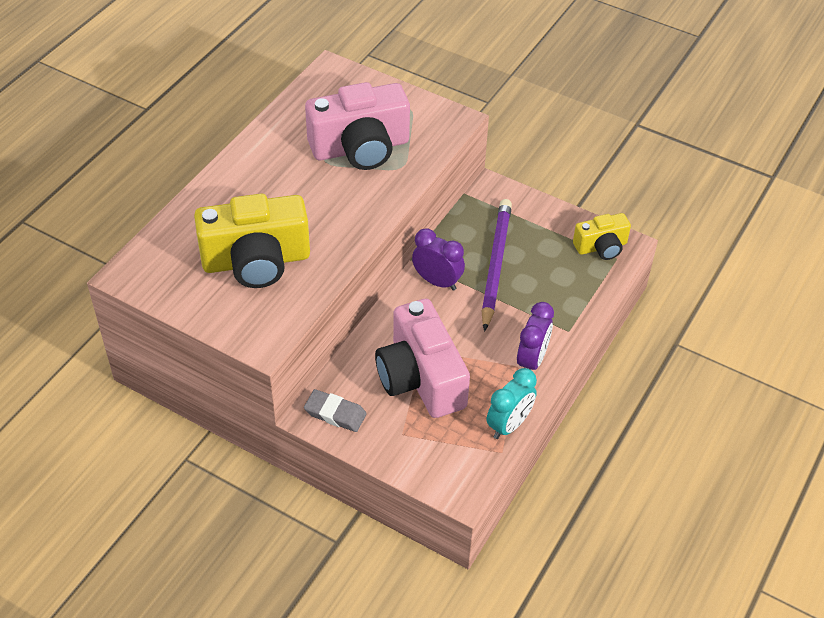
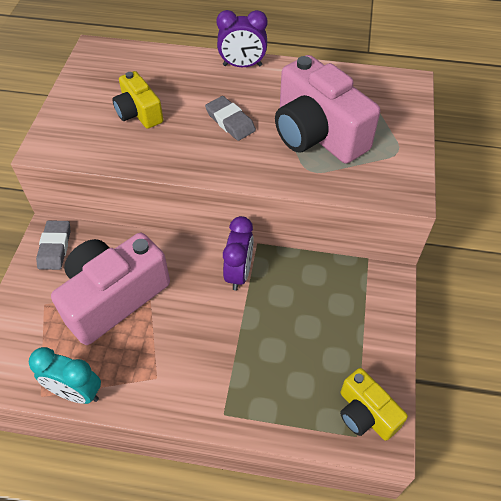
camera: 70 degrees right, 5 degrees up
(256, 261) = (139, 113): yellow camera -> yellow camera, size x0.55
(309, 199) = (230, 121): none -> grey eraser
(495, 265) = (285, 315): purple pencil -> none
(531, 360) = (168, 388): purple clock -> purple clock (242, 65)

